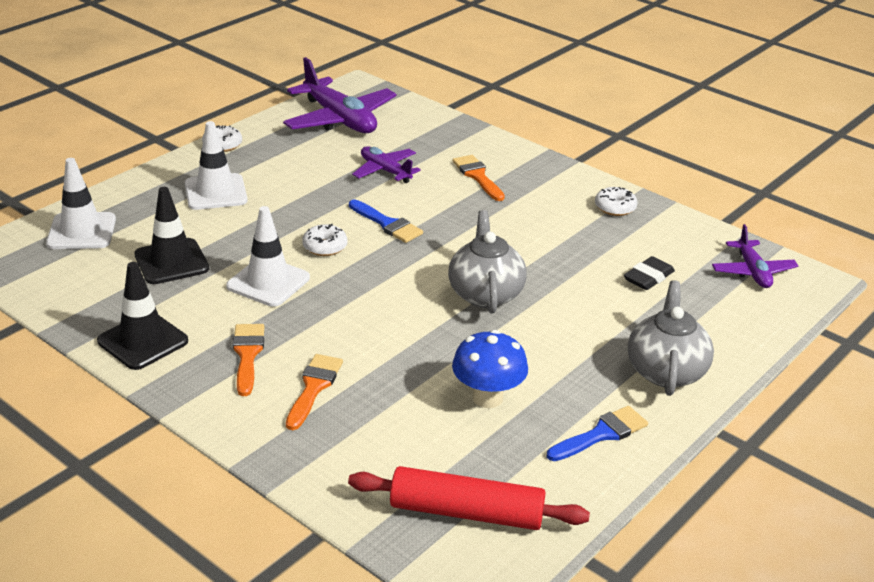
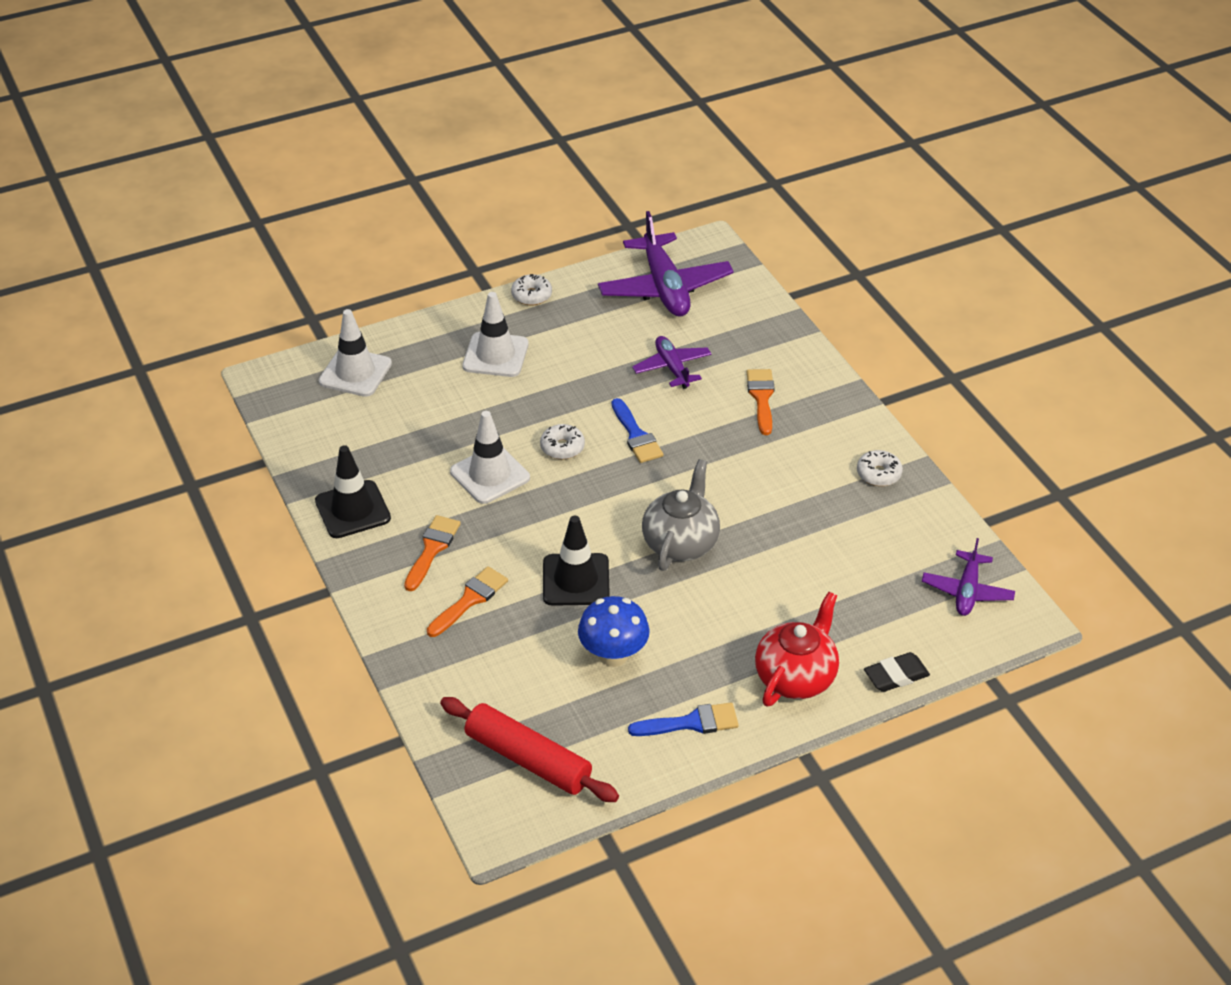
camera: 25 degrees right, 10 degrees up
(171, 262) = (417, 428): black traffic cone -> black traffic cone (576, 580)
(648, 277) = (853, 568): black eraser -> black eraser (896, 675)
(666, 371) = (796, 677): grey teapot -> red teapot

